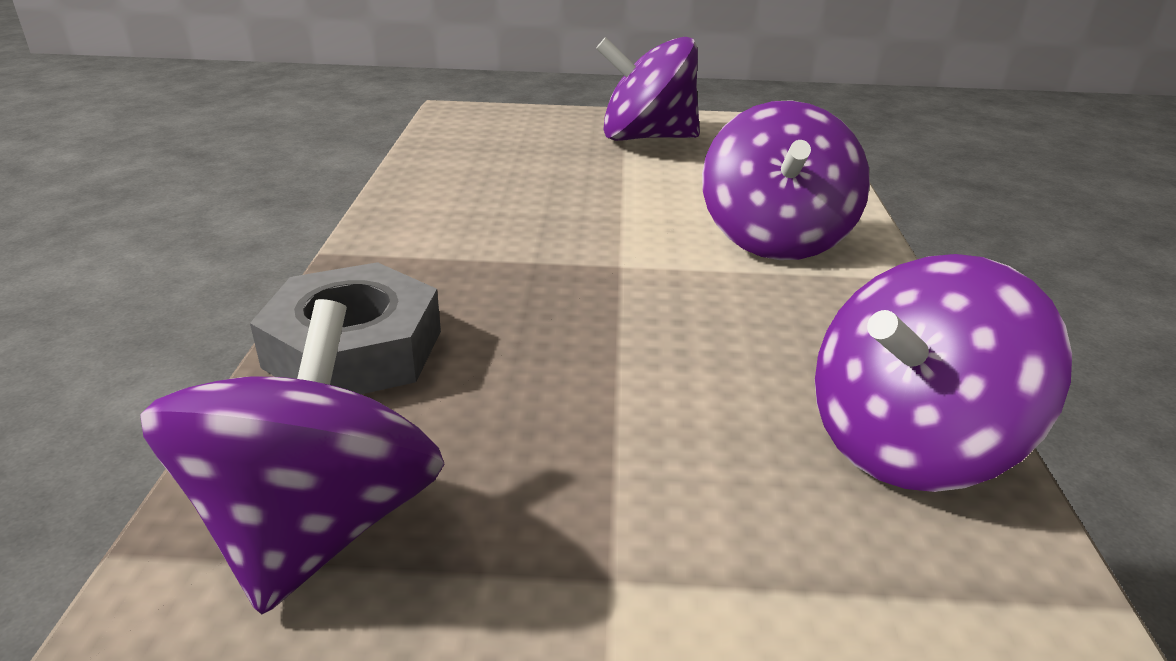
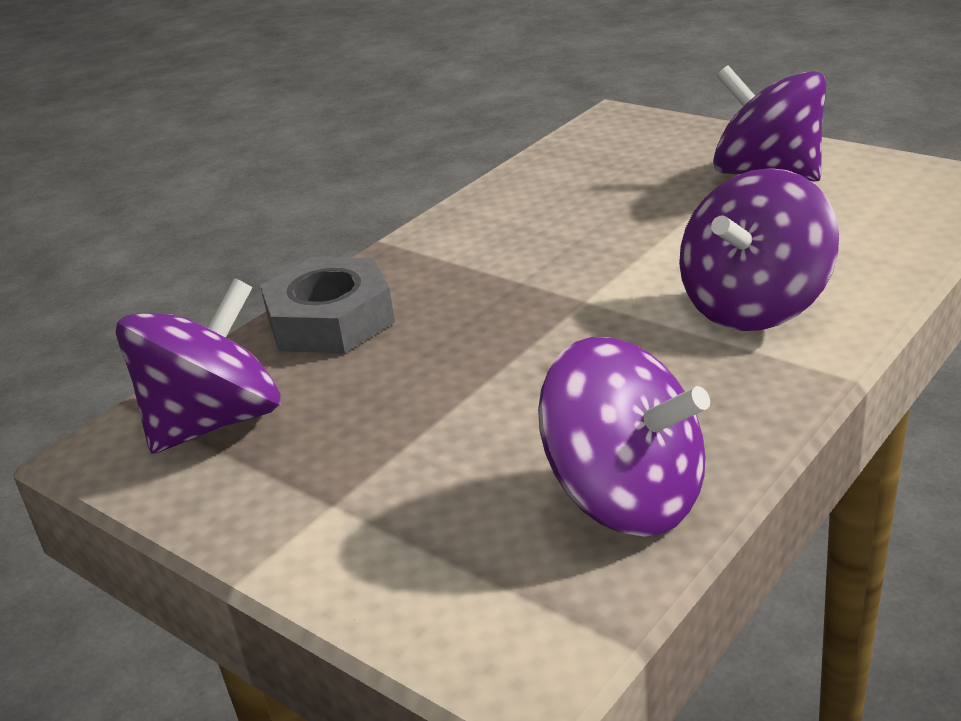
camera: 40 degrees right, 0 degrees up
(908, 443) = (626, 497): purple spinning top -> purple spinning top turned 150 degrees counterclockwise

